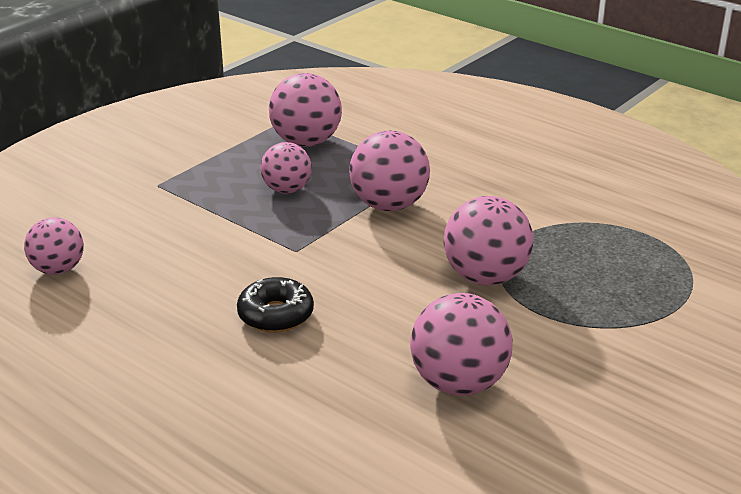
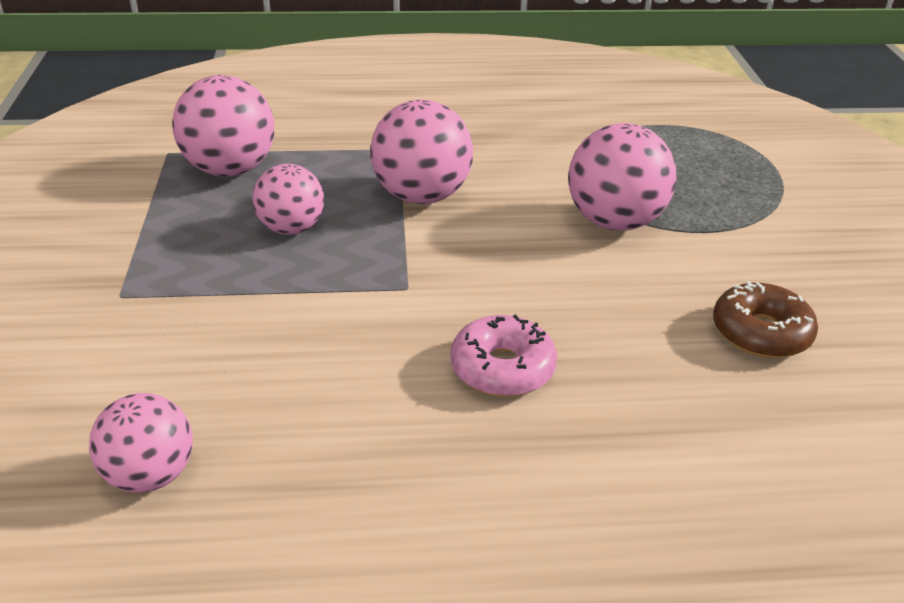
camera: 45 degrees left, 5 degrees up
(275, 315) = (502, 368): black donut -> pink donut
(459, 383) = (761, 333): pink ball -> brown donut

